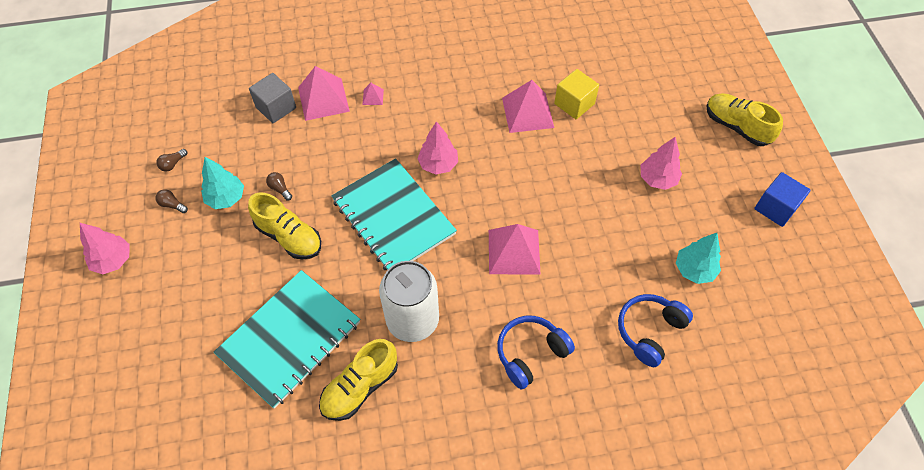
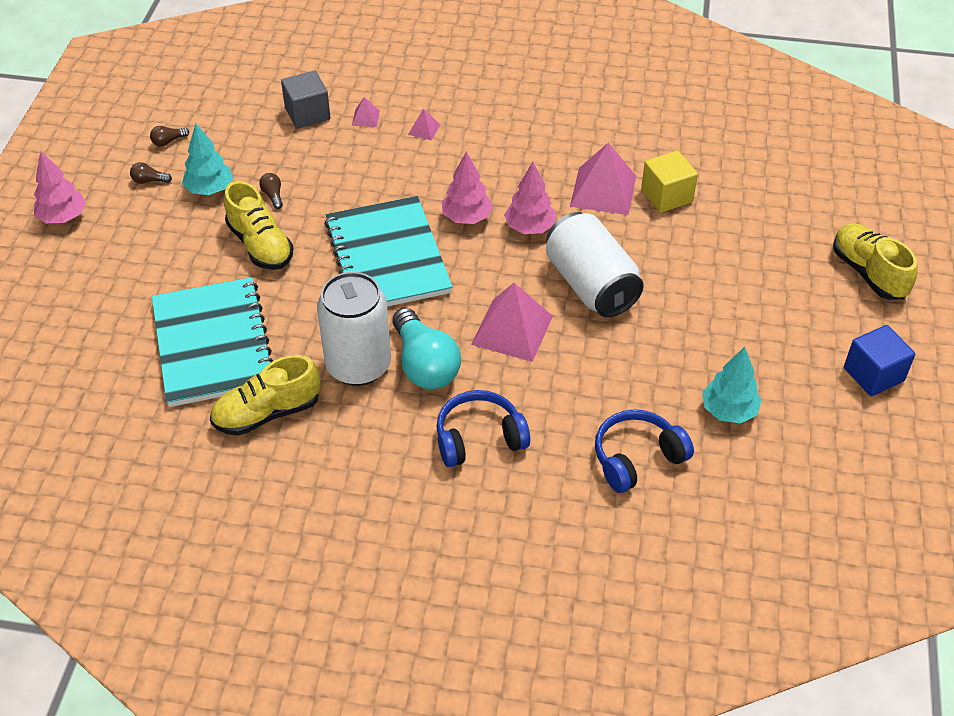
camera: 20 degrees right, 10 degrees down
(172, 205) = (149, 181): brown light bulb -> brown light bulb turned 45 degrees counterclockwise
(290, 339) = (213, 344): turquoise notebook -> turquoise notebook turned 75 degrees counterclockwise
(323, 99) = (365, 118): pink pyramid -> pink pyramid, size x0.45
(462, 303) = (424, 364): none -> turquoise light bulb
(553, 195) = (591, 285): none -> white can
(657, 179) = (732, 302): pink tree -> pink tree (529, 228)

